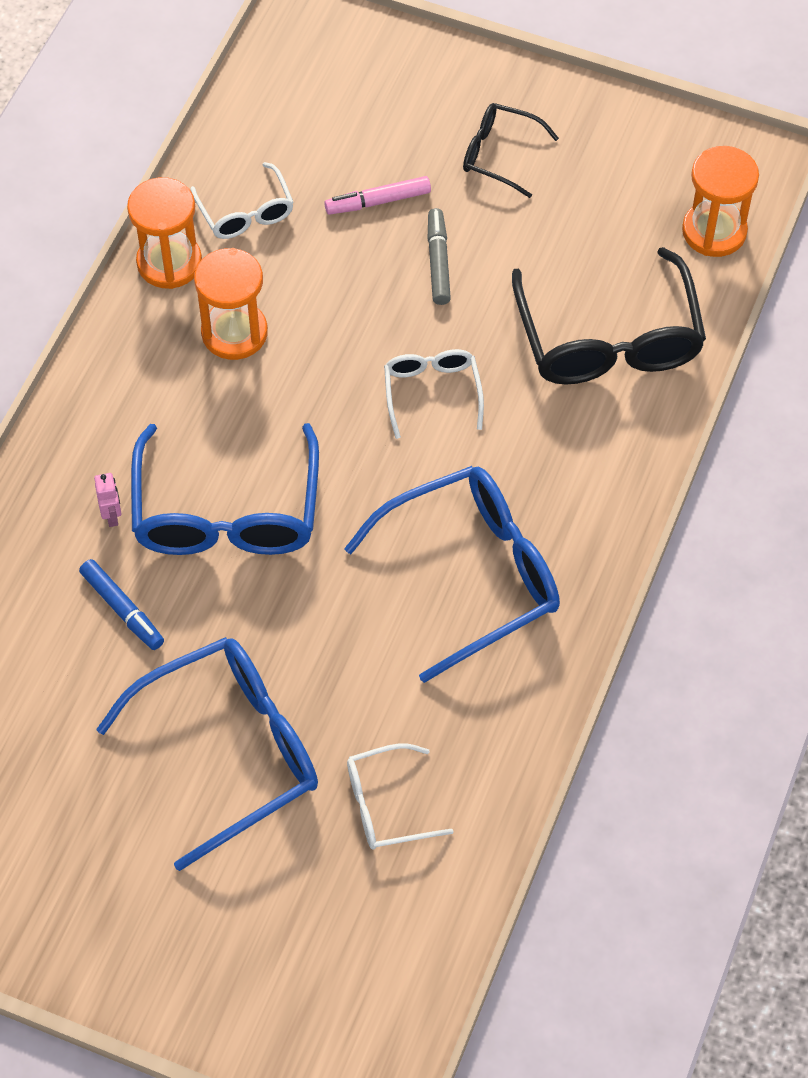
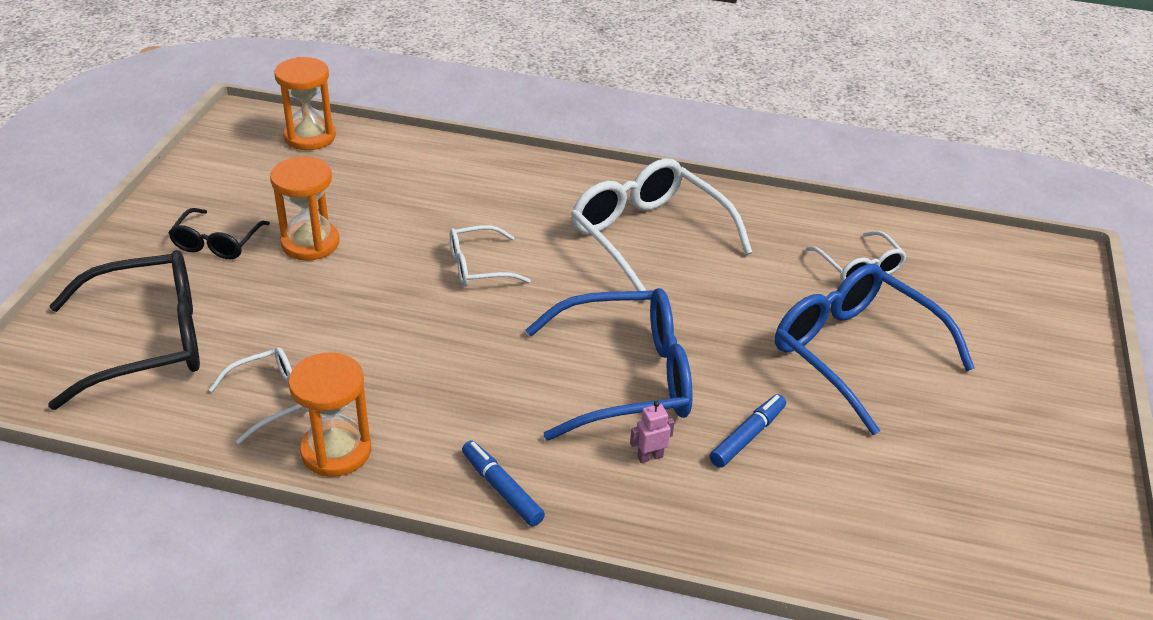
camera: 100 degrees left, 20 degrees down
(96, 388) = (502, 489): none -> blue marker
(234, 333) = (424, 393): orange hourglass -> orange hourglass (310, 243)
(378, 201) = (265, 311): pink marker -> none
(438, 262) = (338, 271): grey marker -> none
(471, 575) = (648, 237): blue glasses -> white glasses
(608, 339) = (416, 181): black glasses -> black glasses (148, 341)

